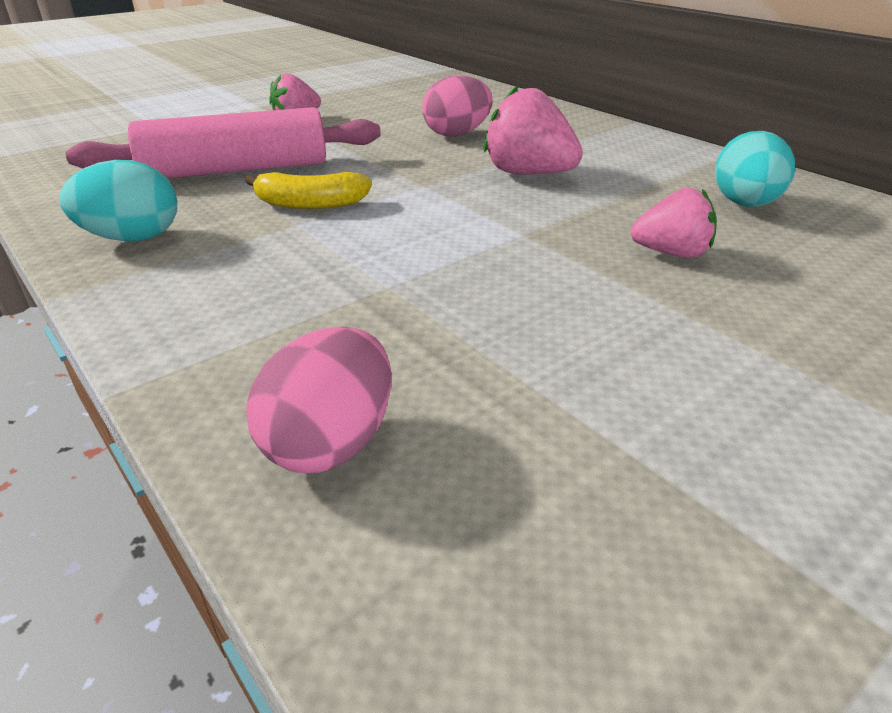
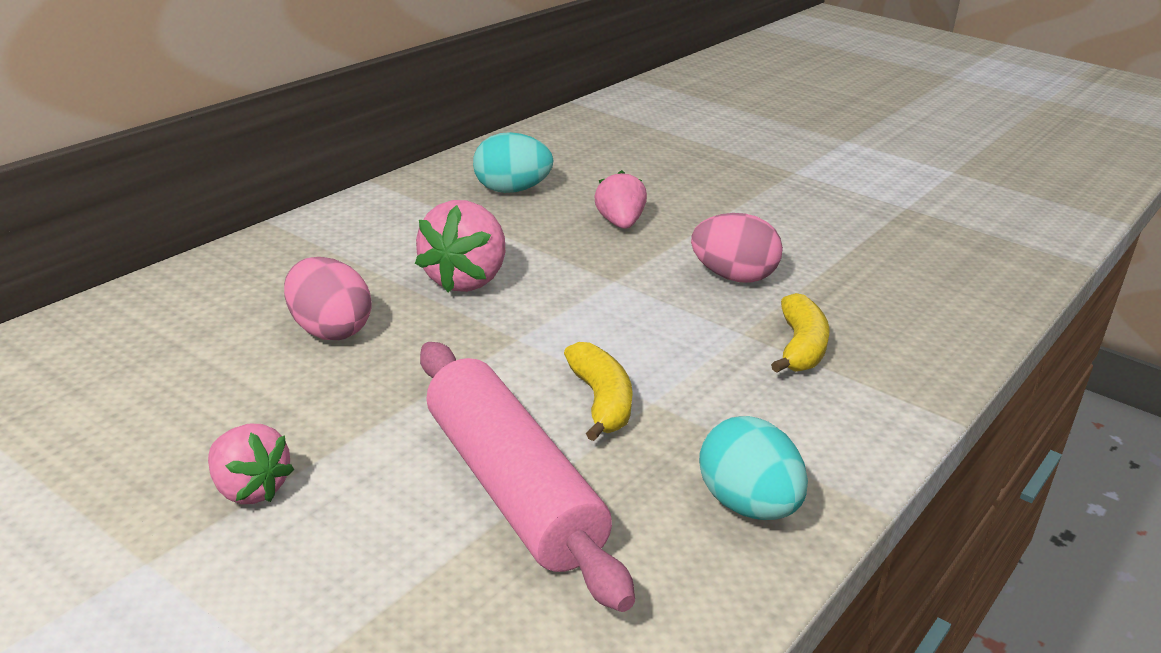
camera: 105 degrees left, 5 degrees down
(330, 443) = (925, 328): pink egg -> pink egg (733, 277)
(338, 315) = (800, 347): none -> yellow banana

